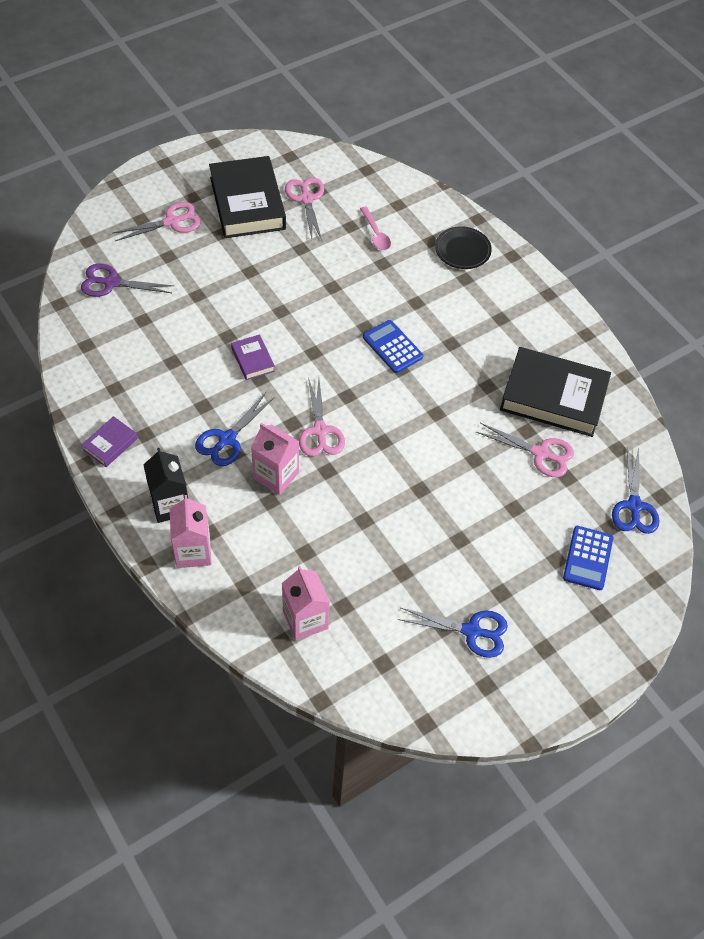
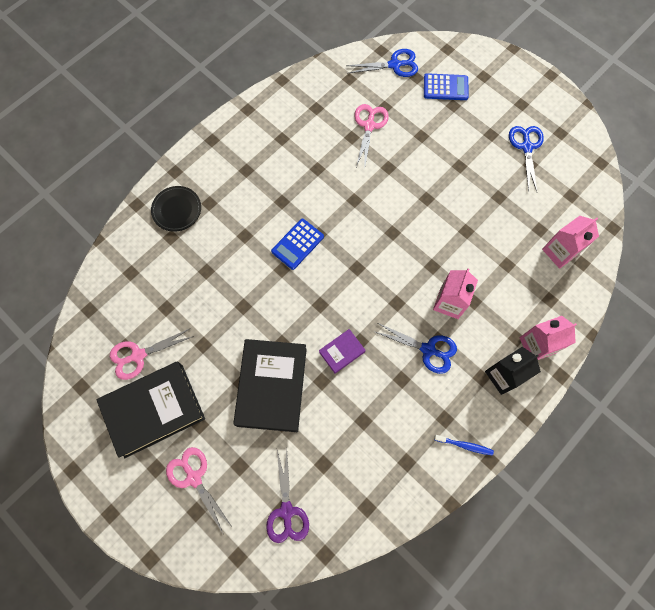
camera: 100 degrees left, 15 degrees up
(110, 444) = (464, 445): purple book -> blue toothbrush
(320, 431) = (397, 280): pink scissors -> none
(376, 234) = (171, 284): pink spoon -> none
(553, 397) = (315, 124): black book -> black book (272, 386)

